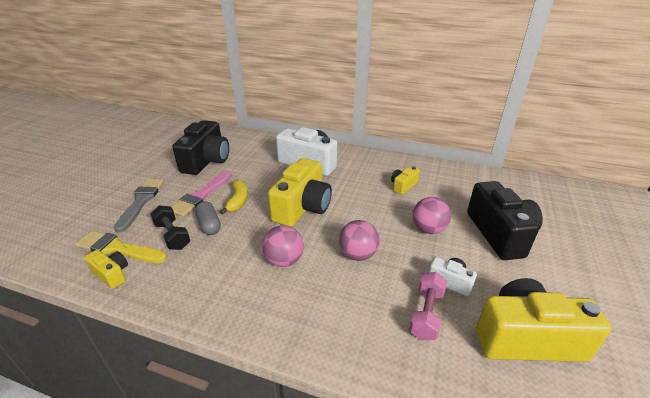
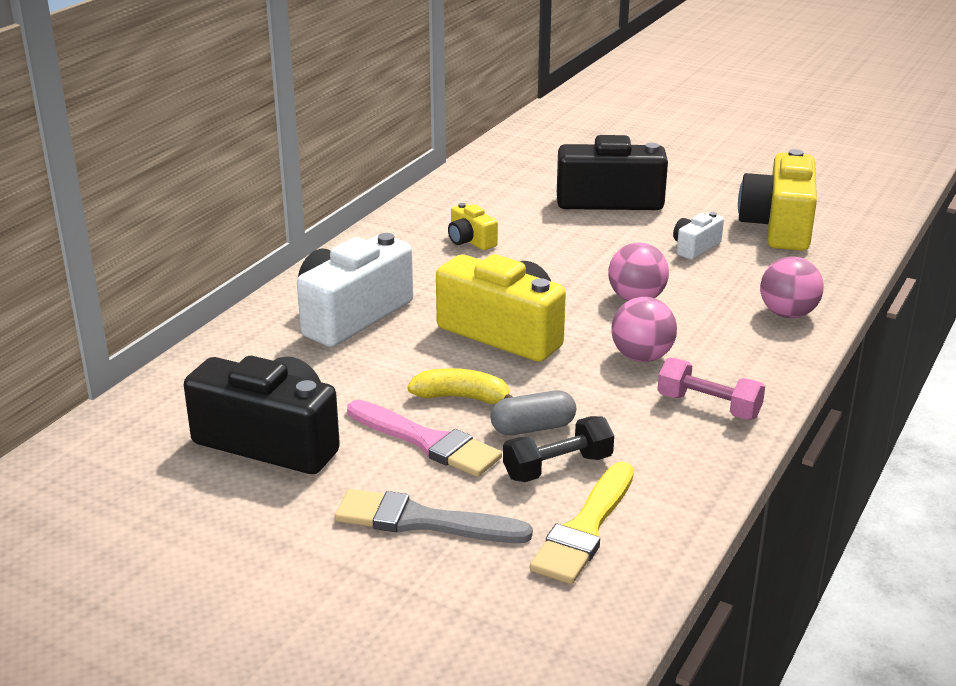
camera: 80 degrees left, 5 degrees down
(111, 274) = (657, 525): yellow camera -> none
(426, 314) = (746, 270): pink dumbbell -> pink dumbbell (708, 406)
(428, 229) = (589, 242): pink ball -> pink ball (787, 314)

